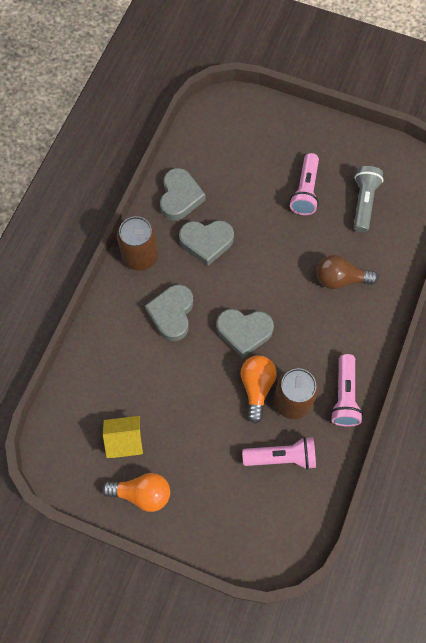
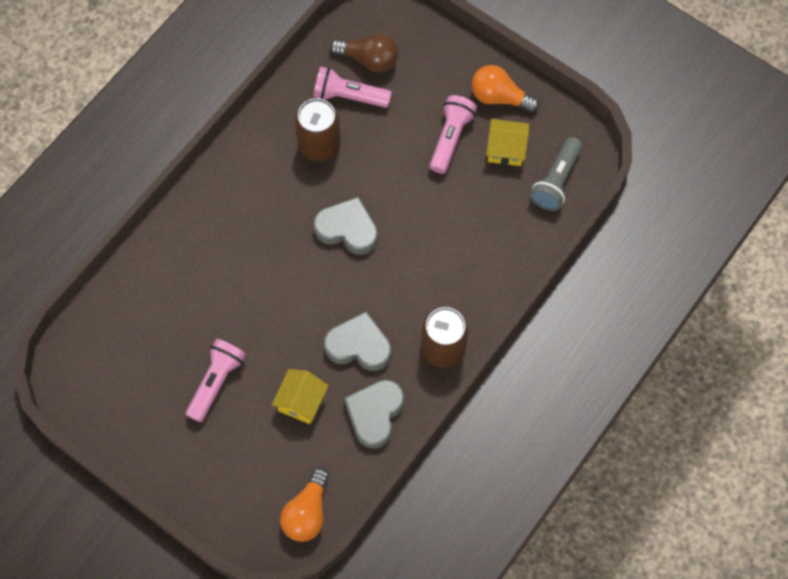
camera: 165 degrees left, 0 degrees up
(172, 314) = (423, 269): grey heart -> none
(237, 193) = (301, 402): none -> yellow house
(257, 387) = (352, 168): orange light bulb -> orange light bulb (307, 512)
(340, 279) = (217, 262): brown light bulb -> brown light bulb (369, 59)
(344, 396) = (263, 137): pink flashlight -> pink flashlight (450, 138)
(363, 203) = (151, 348): grey flashlight -> grey flashlight (556, 181)

